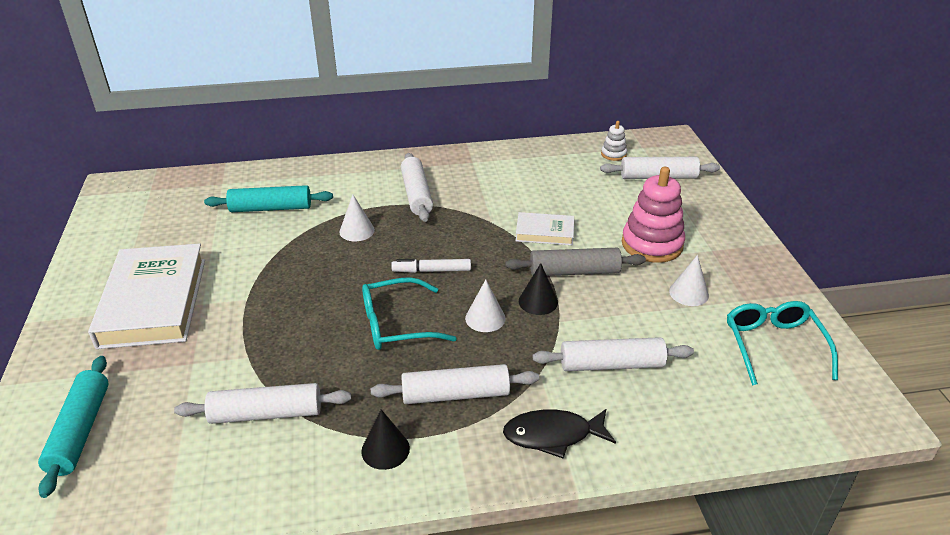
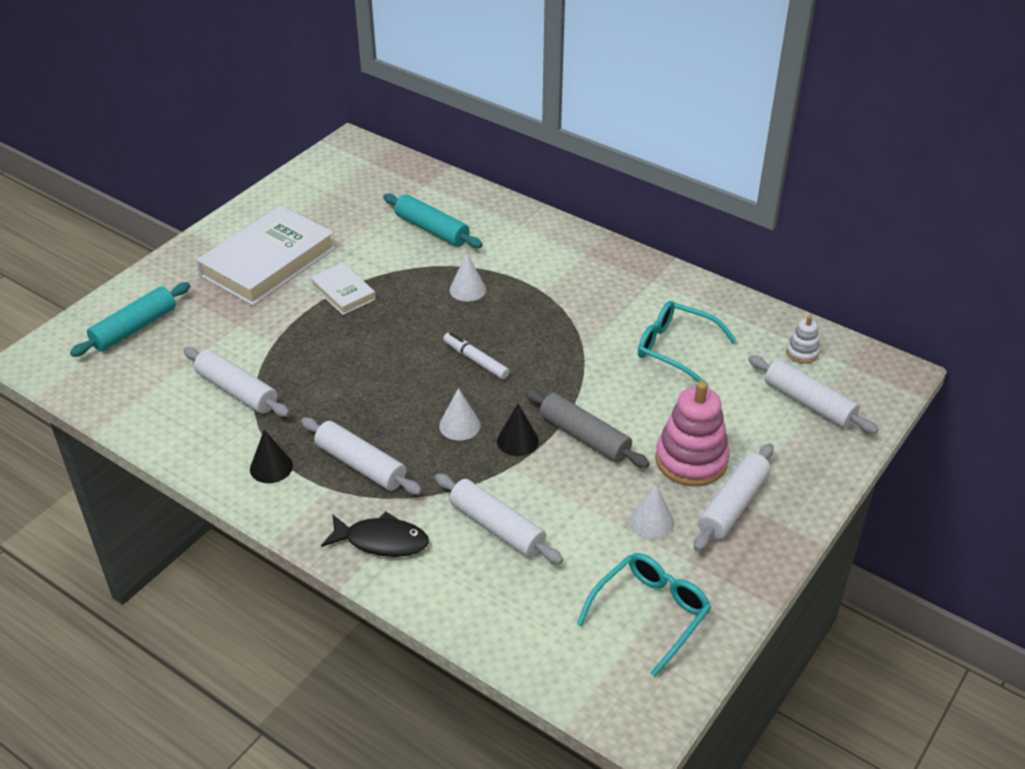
camera: 45 degrees right, 5 degrees up
(396, 324) = (392, 386): turquoise glasses -> turquoise glasses (675, 349)
(417, 194) = (558, 285): white rolling pin -> white rolling pin (733, 505)
(544, 232) = (613, 387): white book -> white book (343, 292)
(553, 435) = (381, 541): black fish -> black fish turned 150 degrees clockwise

